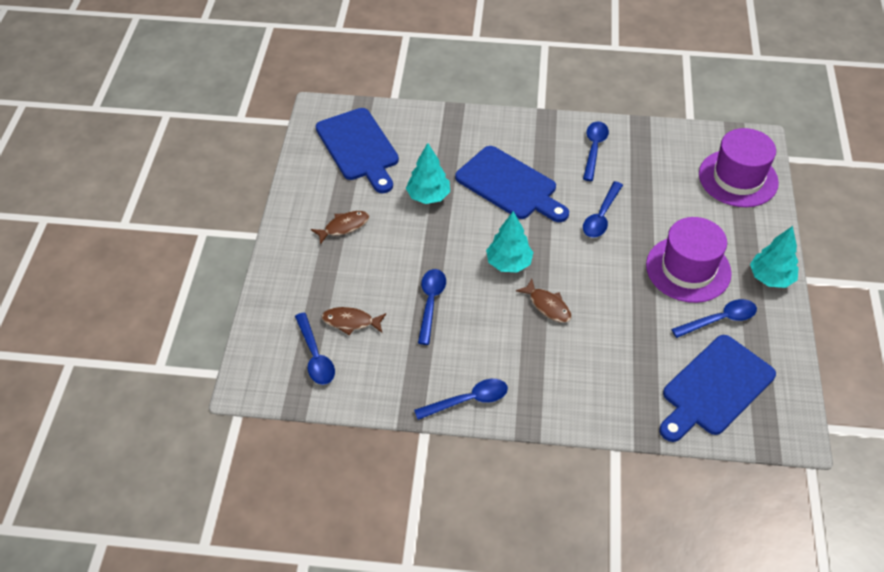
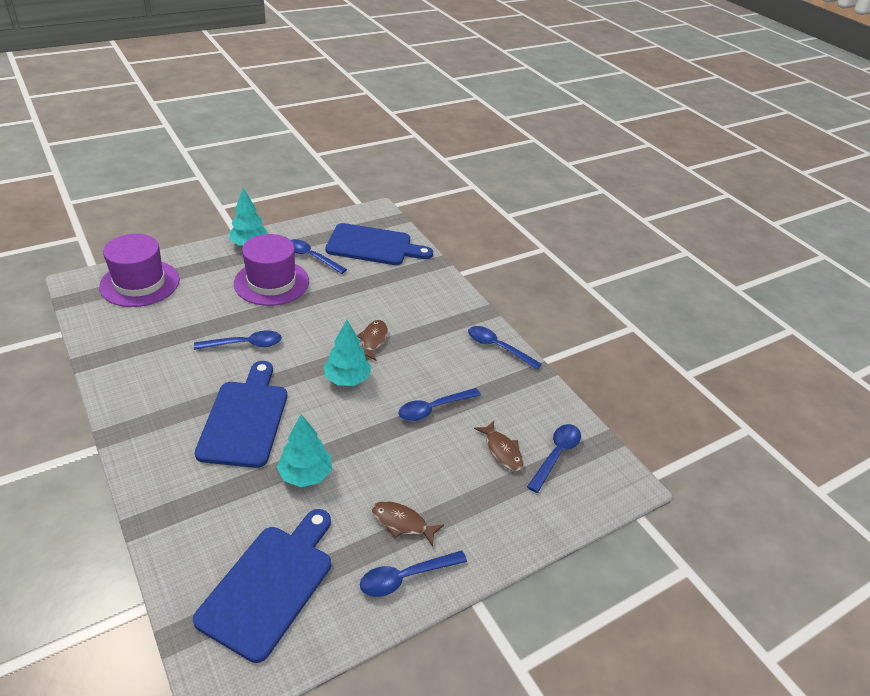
camera: 130 degrees left, 10 degrees down
(594, 149) = (149, 379): blue spoon -> blue spoon (405, 577)

